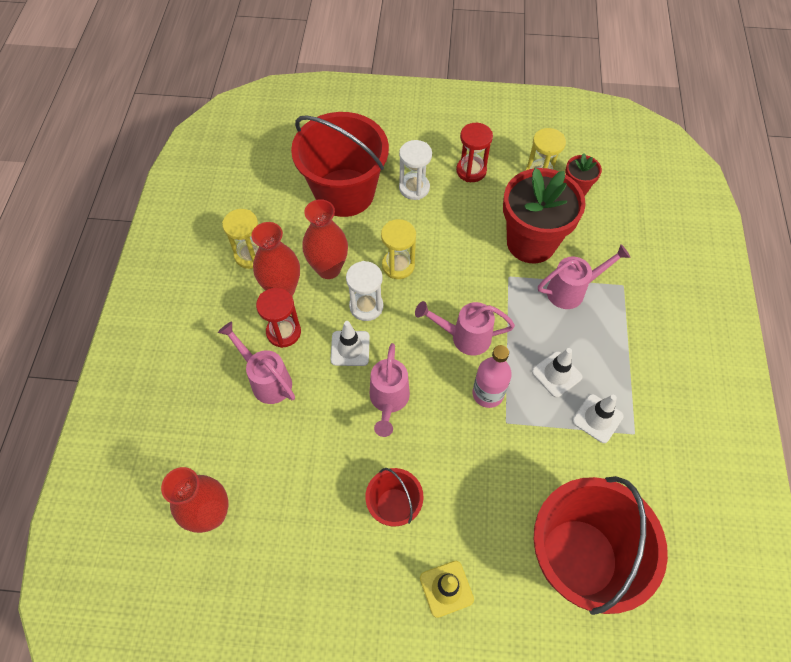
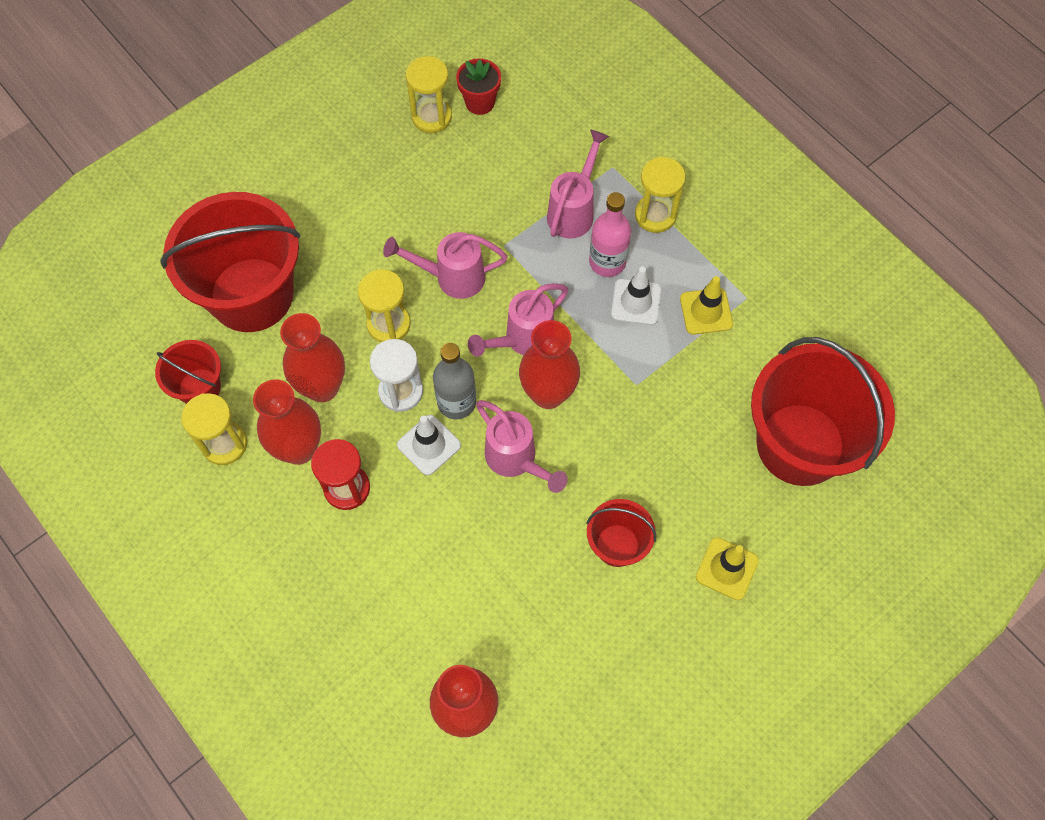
camera: 45 degrees left, 5 degrees up
(266, 379) = (381, 547): pink watering can -> pink watering can (451, 277)
(270, 217) = (199, 388): none -> red bucket
(390, 339) = (456, 402): none -> grey bottle
(414, 188) = (319, 230): white hourglass -> none
(446, 380) = (548, 394): none -> red vase
(471, 171) = (358, 165): red hourglass -> none
(488, 394) = (595, 373): pink bottle -> pink bottle (607, 262)
(531, 243) = (491, 194): red flower pot -> none
(597, 418) = (706, 311): white traffic cone -> yellow traffic cone
(622, 334) = (655, 215): none -> yellow hourglass

